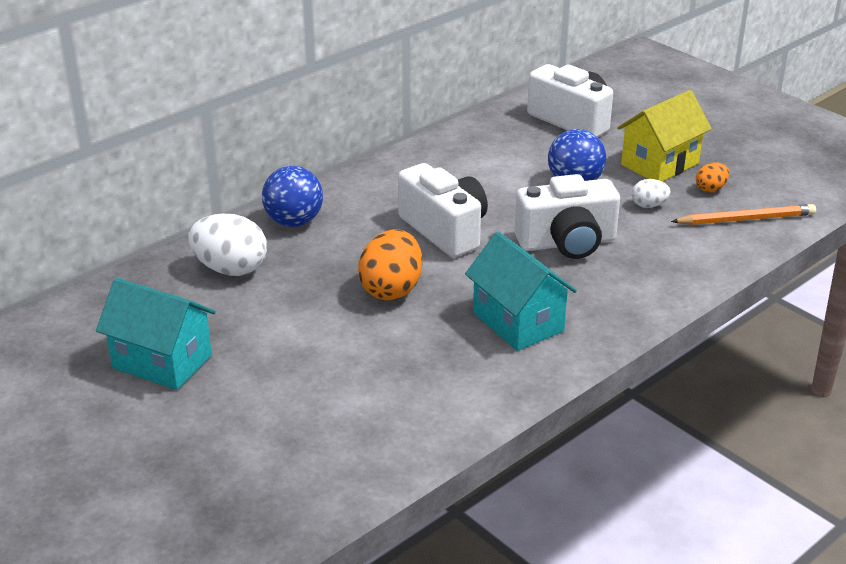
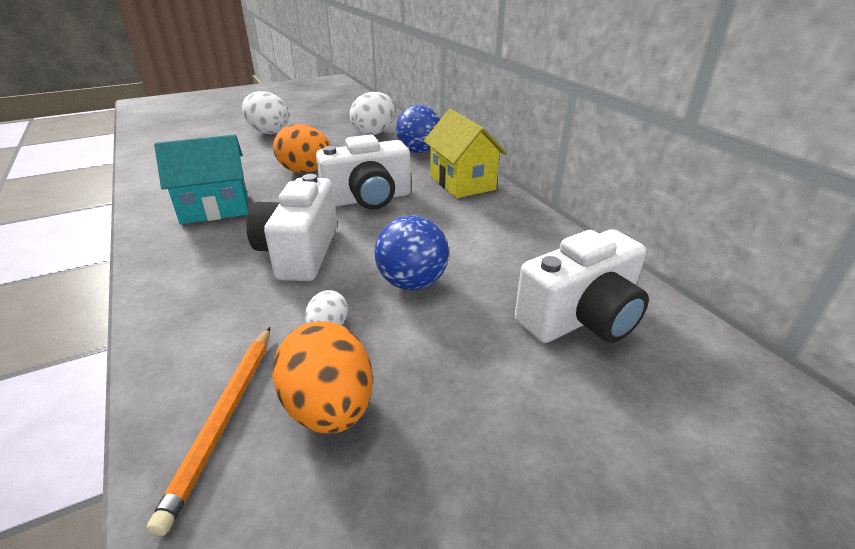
camera: 105 degrees right, 0 degrees up
(162, 361) = (300, 116): turquoise house -> none
(251, 371) = (268, 132): none -> white egg
(660, 164) = (428, 372): yellow house -> yellow house (462, 183)
(710, 189) = (329, 408): orange egg -> orange egg, size x1.95

